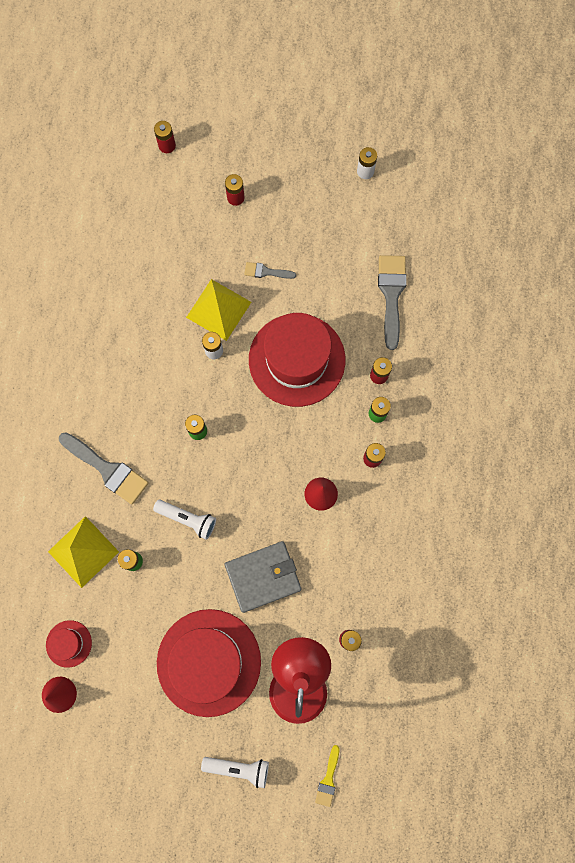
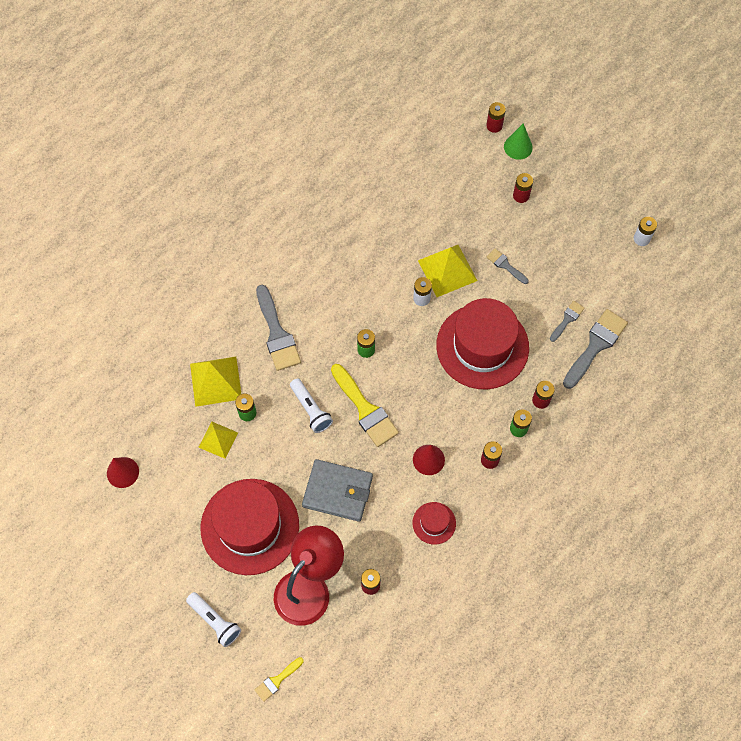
camera: 35 degrees right, 10 degrees down
(69, 643) = (156, 440): red hat -> red hat (434, 523)
(124, 604) = (218, 439): none -> yellow pyramid
(202, 152) = (518, 147): none -> green cone
(235, 486) = (365, 409): none -> yellow brush
(352, 287) = (567, 319): none -> grey brush

